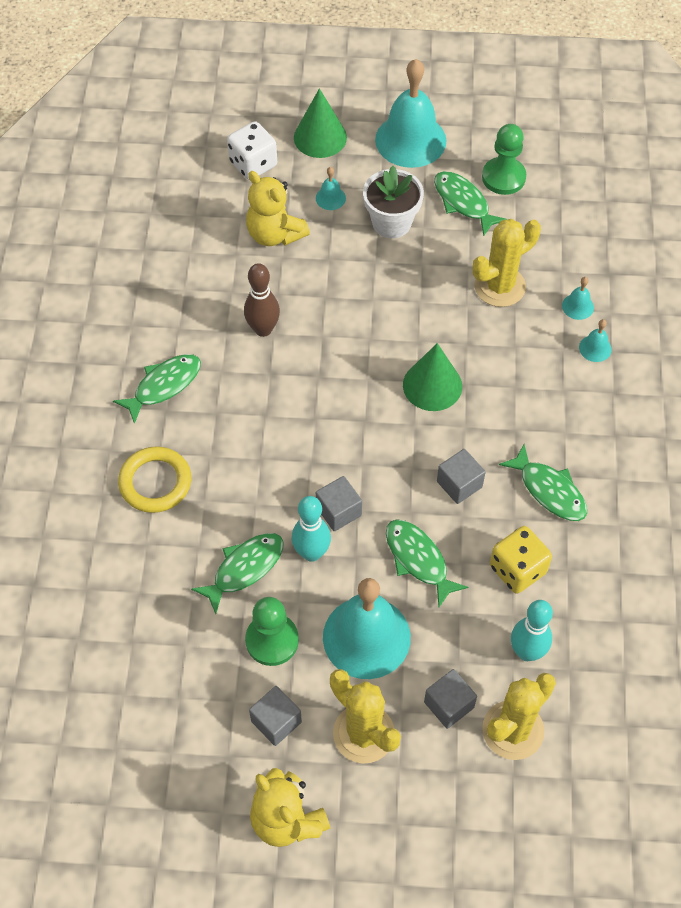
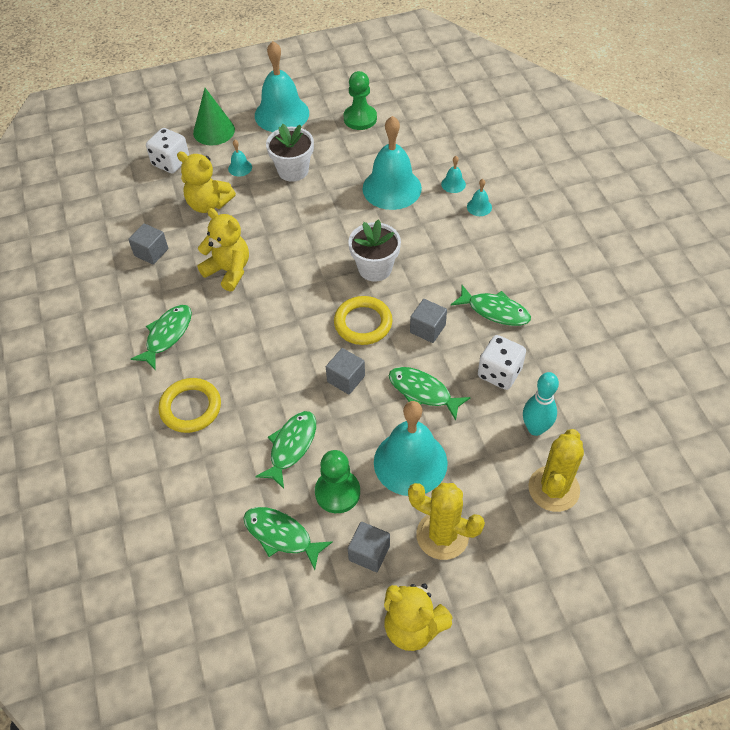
camera: 20 degrees left, 5 degrees down
(263, 329) = (228, 271): brown bowling pin -> yellow teddy bear
(311, 553) = (339, 416): turquoise bowling pin -> none
(388, 450) = (363, 323): none -> yellow ring
(432, 385) = (375, 268): green cone -> white flower pot
(449, 705) = (497, 488): grey cube -> grey cube (151, 252)
(463, 202) = (339, 142): green fish -> green fish (281, 535)
(500, 286) = (392, 188): yellow cactus -> turquoise bell
(517, 569) = (499, 373): yellow dice -> white dice

